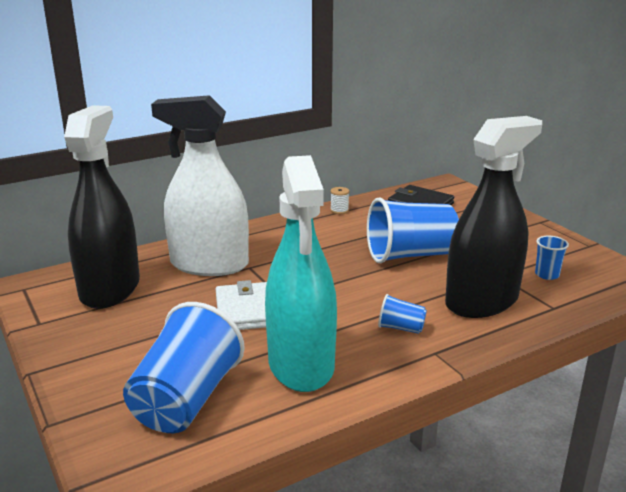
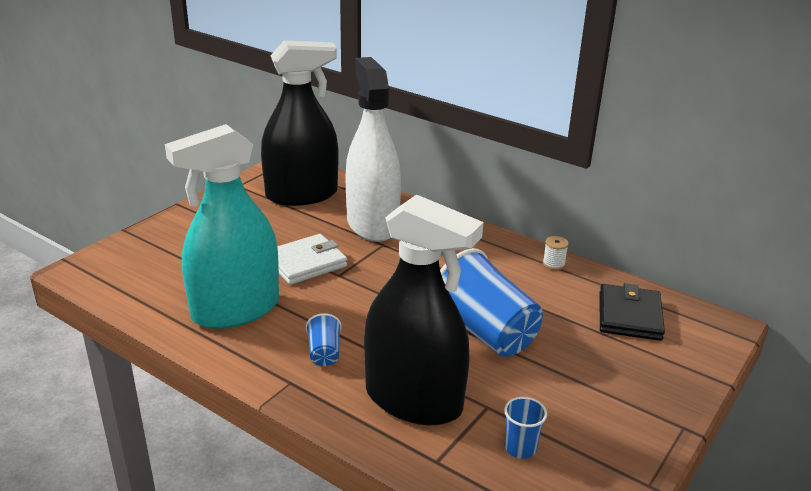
camera: 65 degrees right, 5 degrees up
(186, 400) = (166, 270): blue cup -> none

